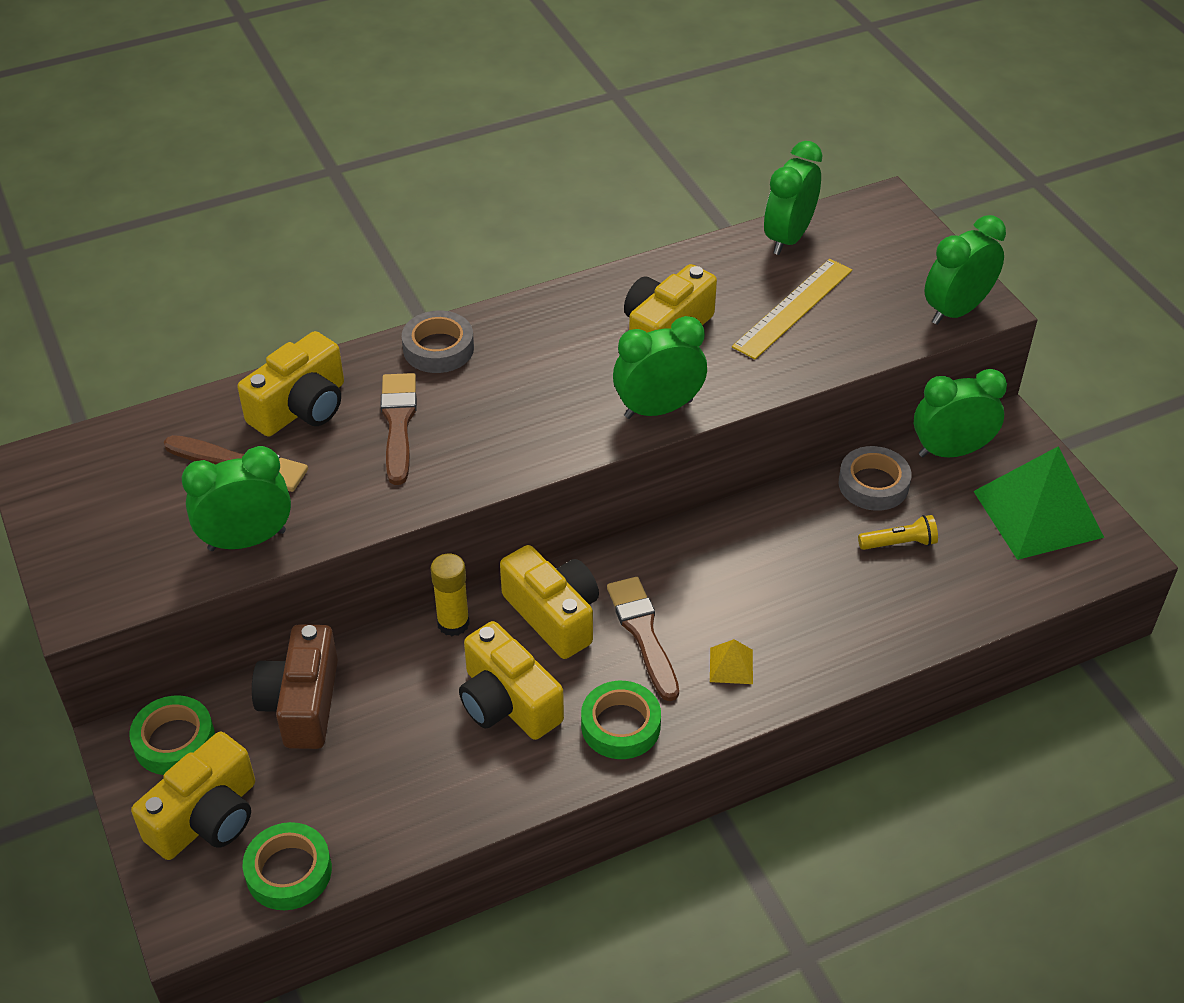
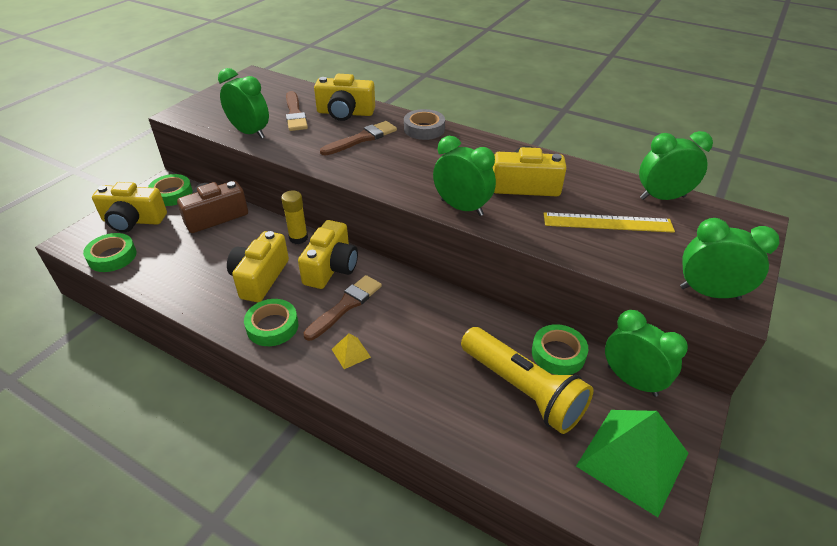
camera: 55 degrees right, 5 degrees down
(873, 484) = (558, 354): grey tape -> green tape
(899, 543) = (522, 389): yellow flashlight -> yellow flashlight, size x2.29

